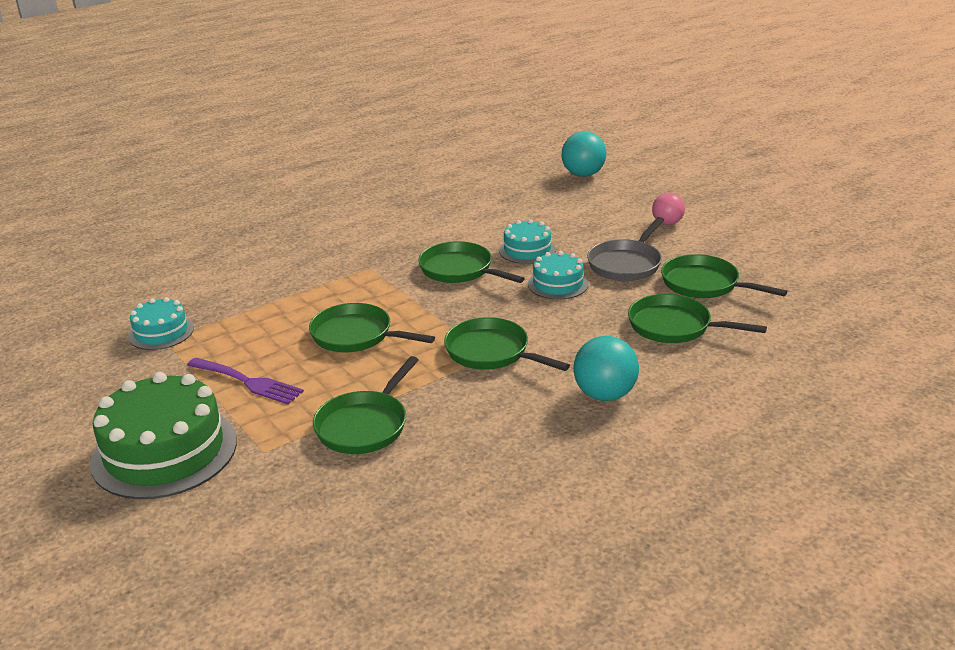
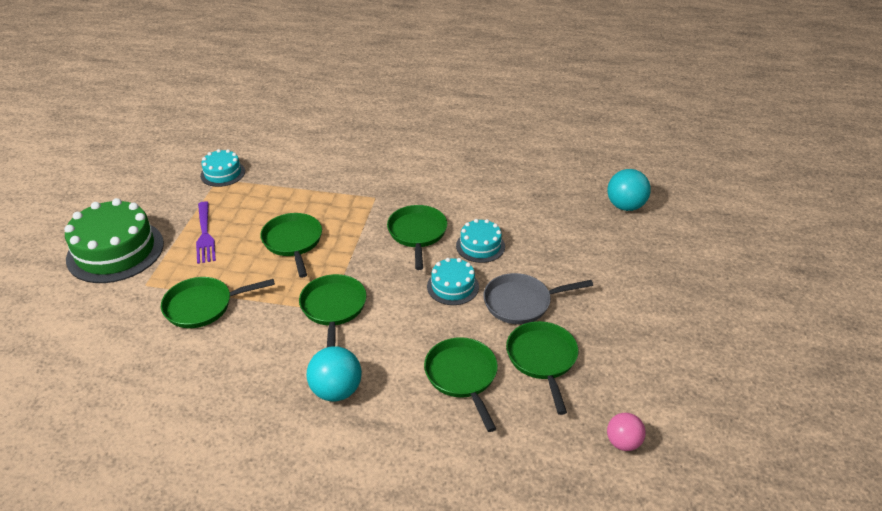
camera: 45 degrees right, 10 degrees up
(667, 223) = (610, 288): pink ball -> pink ball (623, 442)

